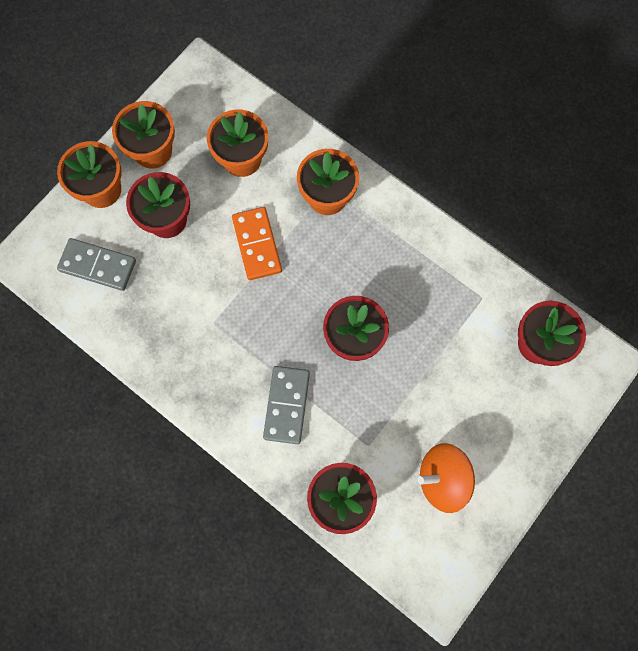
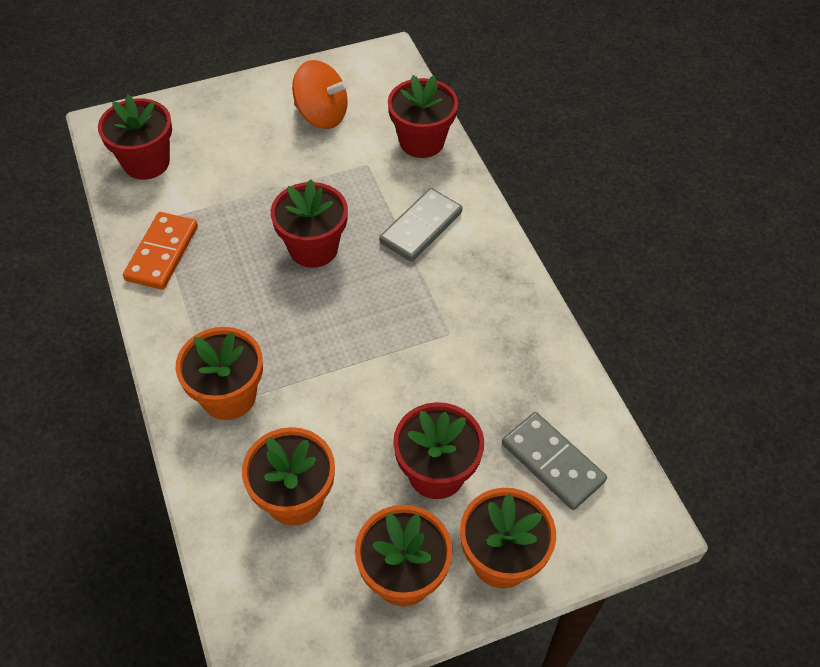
camera: 150 degrees left, 20 degrees down
(257, 245) = (348, 387): orange domino -> orange domino (162, 253)

